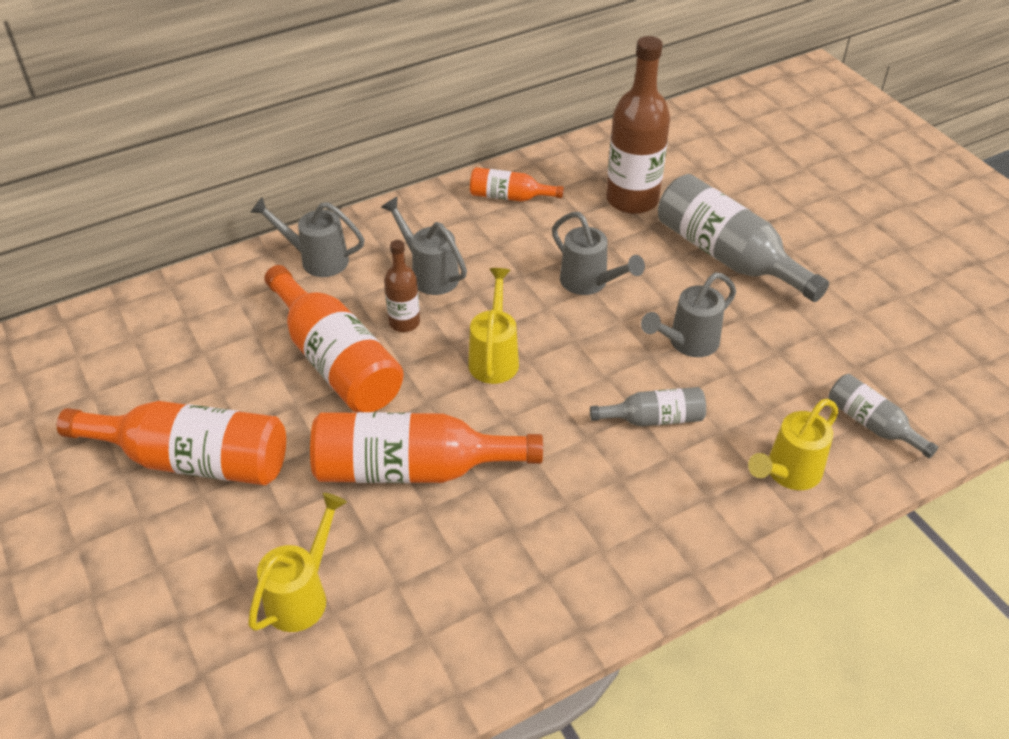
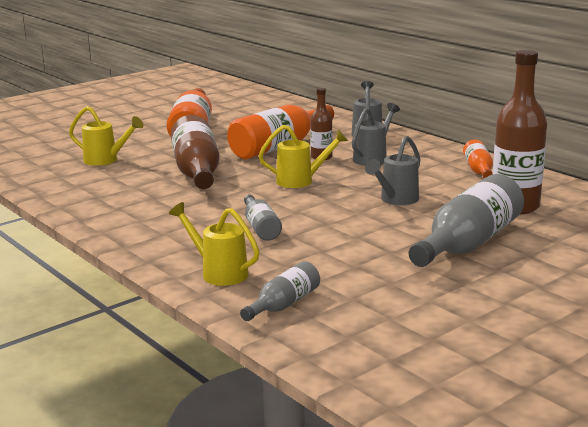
camera: 80 degrees right, 25 degrees down
(412, 469) = (197, 171): orange bottle -> brown bottle
(687, 343) = (347, 234): grey watering can -> none

